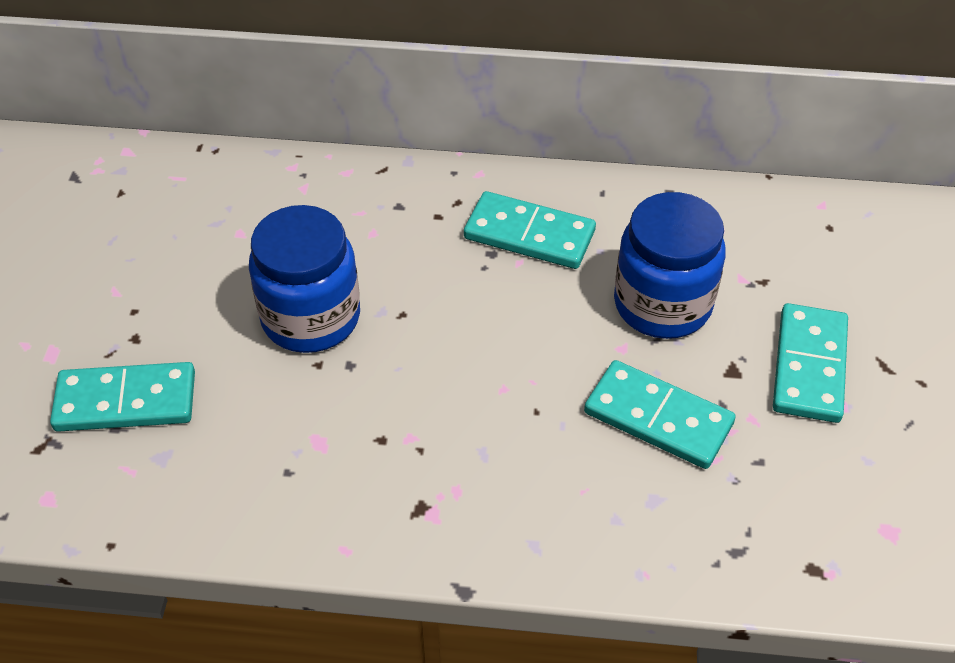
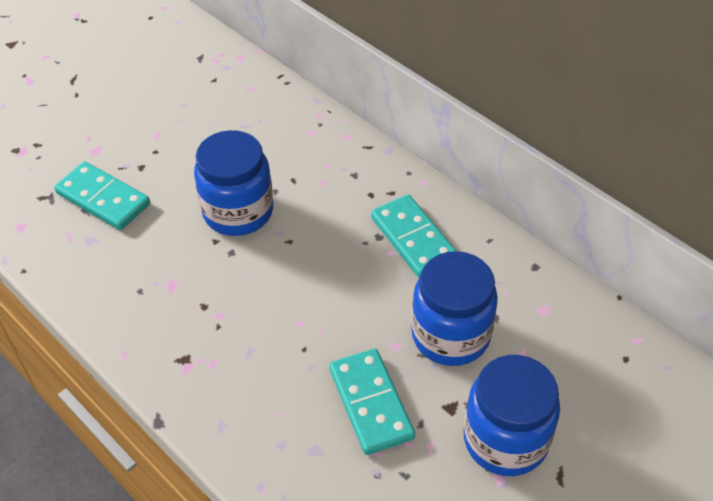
camera: 40 degrees right, 0 degrees up
(809, 366) = (505, 440): turquoise domino -> blue jar

